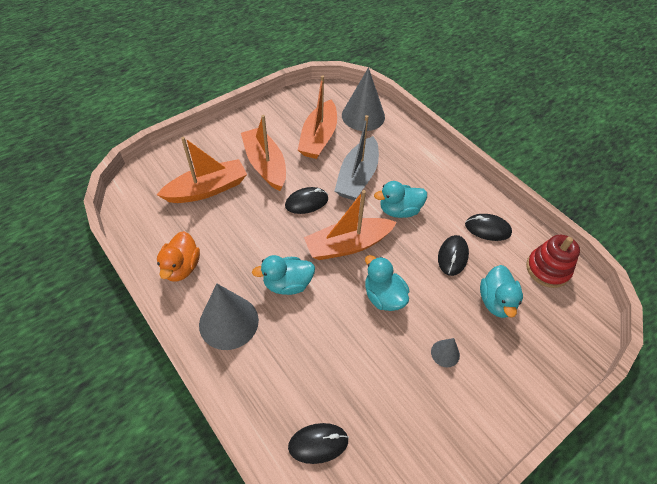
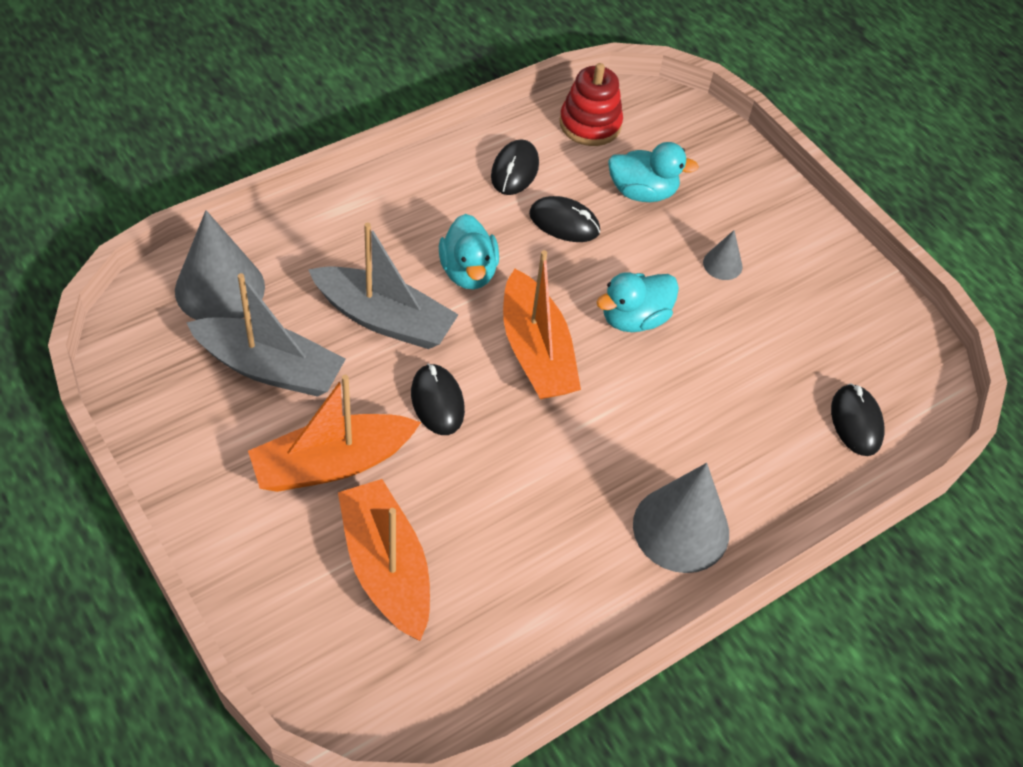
camera: 90 degrees left, 0 degrees up
(181, 267) = (573, 605): orange duck -> none
(287, 284) = (610, 442): turquoise duck -> none
(319, 138) = (270, 368): orange boat -> grey boat

